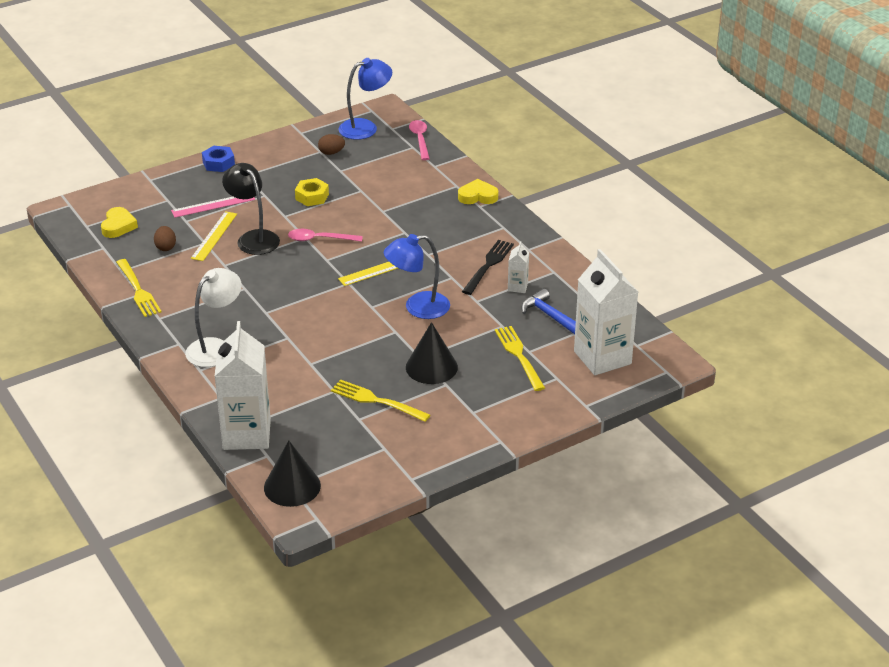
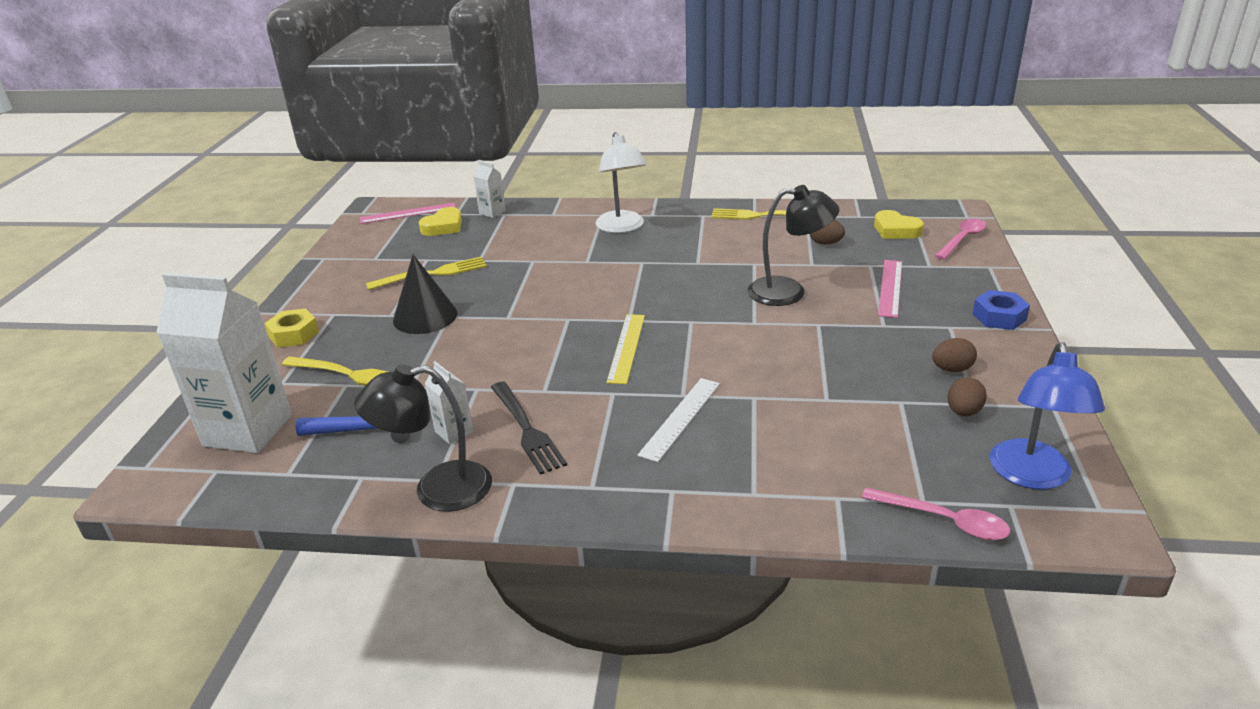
camera: 130 degrees right, 5 degrees down
(214, 236) = (819, 272): yellow ruler -> none
(247, 434) = (492, 212): white carton -> white carton, size x0.44
(292, 486) = (408, 213): black cone -> pink ruler
(293, 164) = (951, 369): none -> brown egg
(312, 196) = (846, 356): yellow nut -> yellow nut (294, 334)
(319, 239) = (738, 330): pink spoon -> pink spoon (962, 239)
(418, 307) = (524, 345): blue lamp -> none
(425, 225) = (680, 418): none -> white ruler
(478, 196) = (700, 501): yellow heart -> yellow heart (443, 227)
(559, 268) = (437, 489): none -> black lamp

